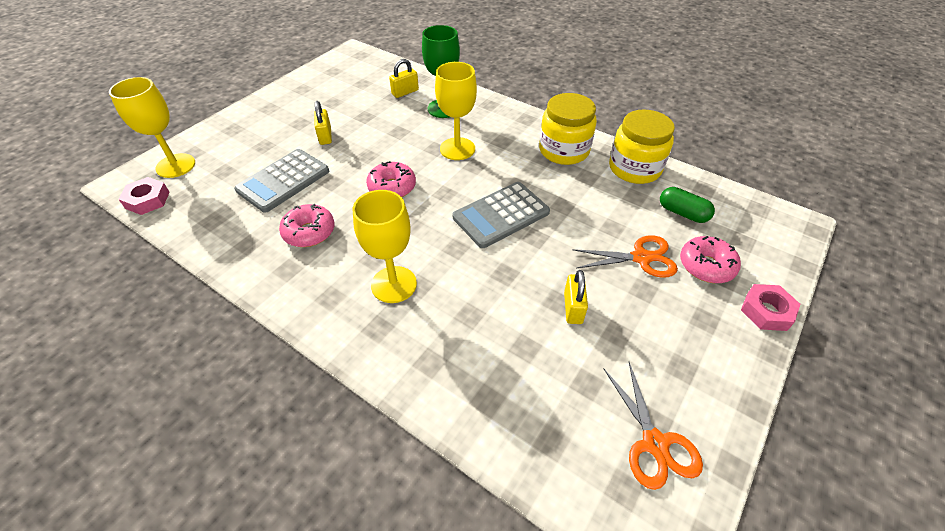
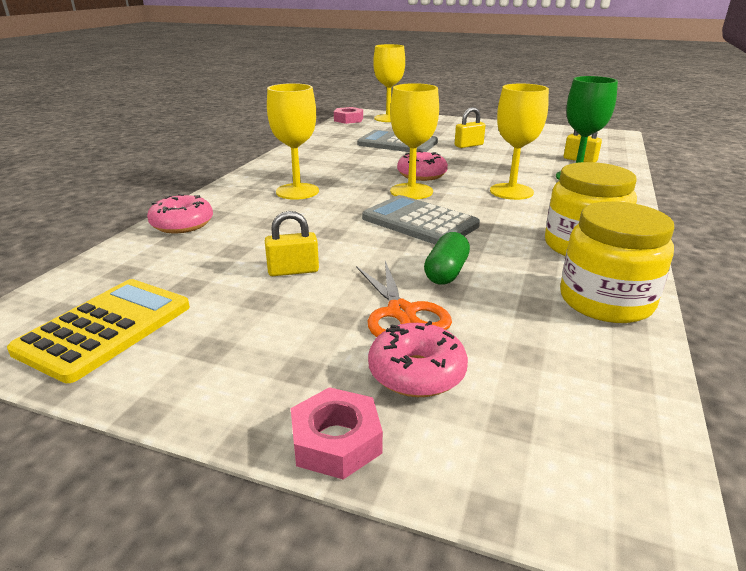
camera: 75 degrees right, 20 degrees down
(309, 232) = (343, 159): pink donut -> pink donut (182, 224)
(431, 204) = (411, 191): none -> yellow goblet
(654, 443) = (105, 328): orange scissors -> yellow calculator
(682, 213) = (533, 349): green capsule -> green capsule (446, 272)

